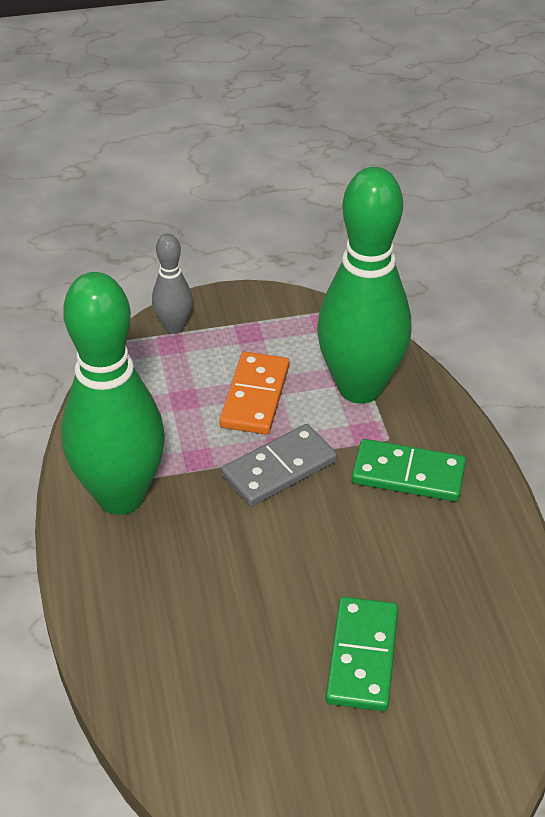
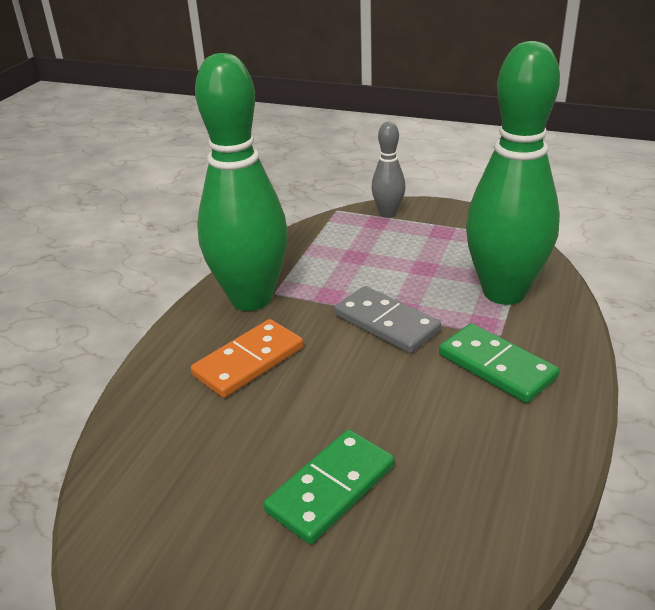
camera: 35 degrees right, 10 degrees down
(255, 396) = (410, 271): orange domino -> orange domino (248, 361)
(279, 469) = (386, 323): grey domino -> grey domino turned 45 degrees clockwise

